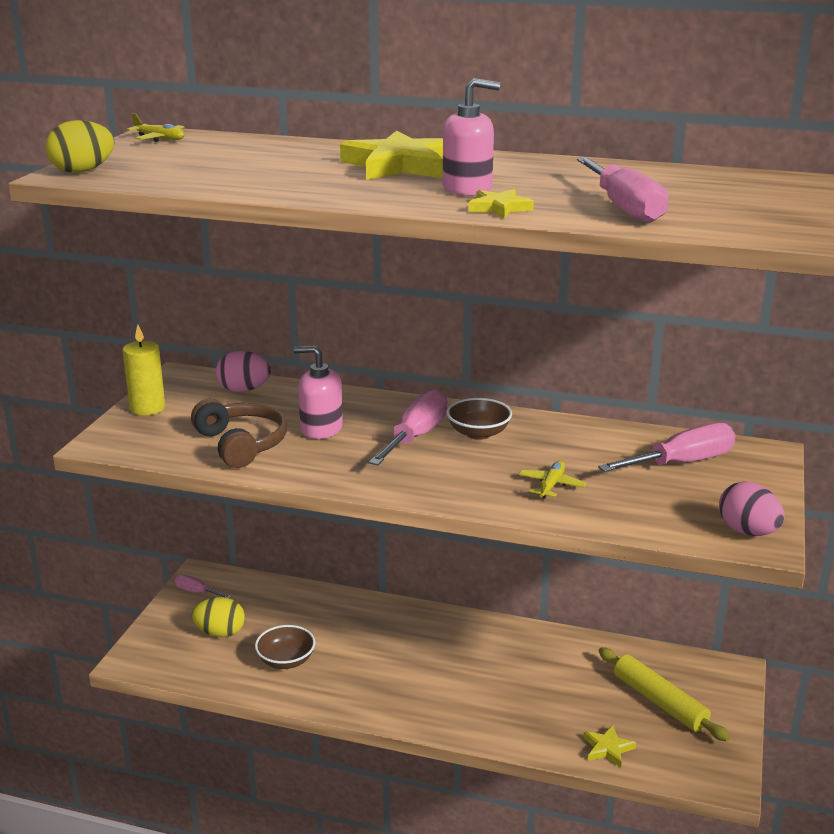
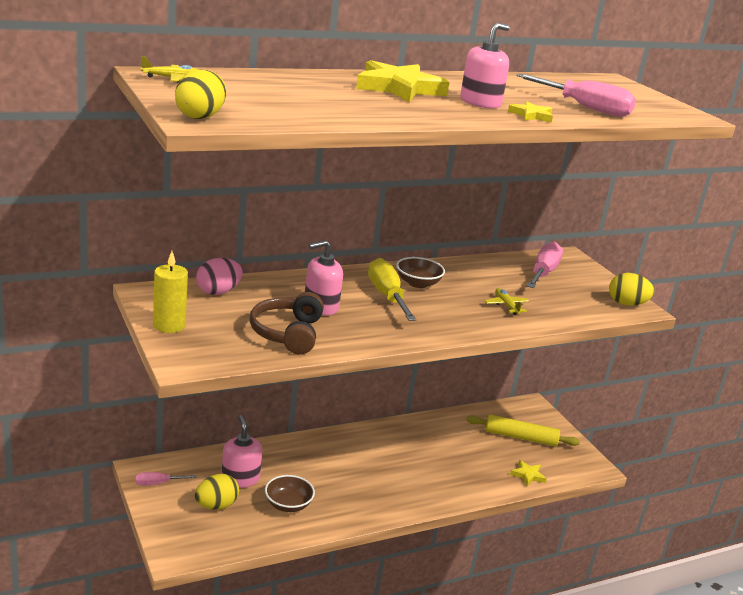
camera: 45 degrees left, 0 degrees up
(241, 444) = (287, 333): brown headphones -> brown headphones turned 105 degrees counterclockwise
(273, 617) = (240, 479): none -> pink soap dispenser
(416, 437) = (387, 296): pink screwdriver -> yellow screwdriver
(748, 532) = (626, 304): pink egg -> yellow egg

